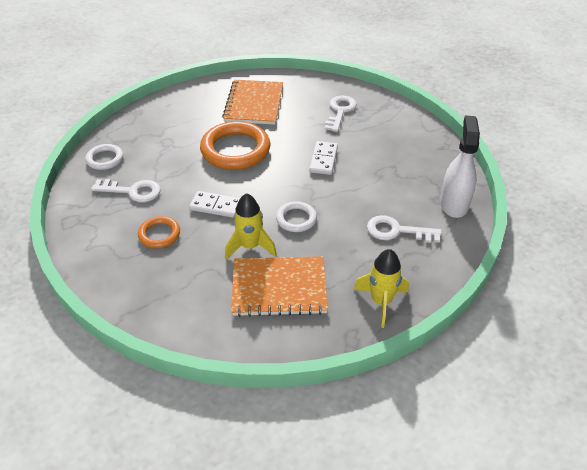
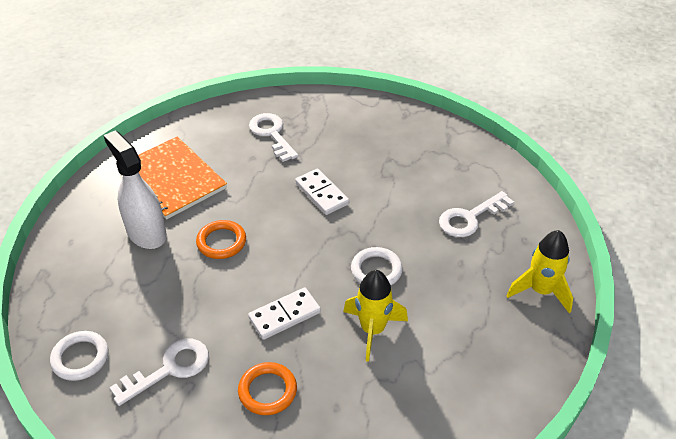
camera: 45 degrees left, 0 degrees up
(235, 150) = (221, 242): orange ring -> orange ring, size x0.52
(279, 287) = (450, 347): orange notebook -> none
(454, 204) = (479, 161): white spray bottle -> white spray bottle (146, 233)

